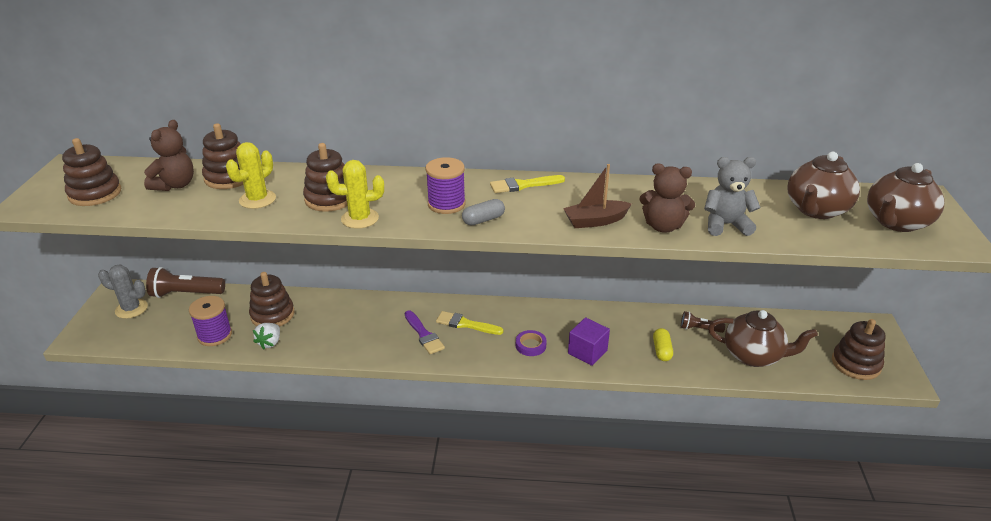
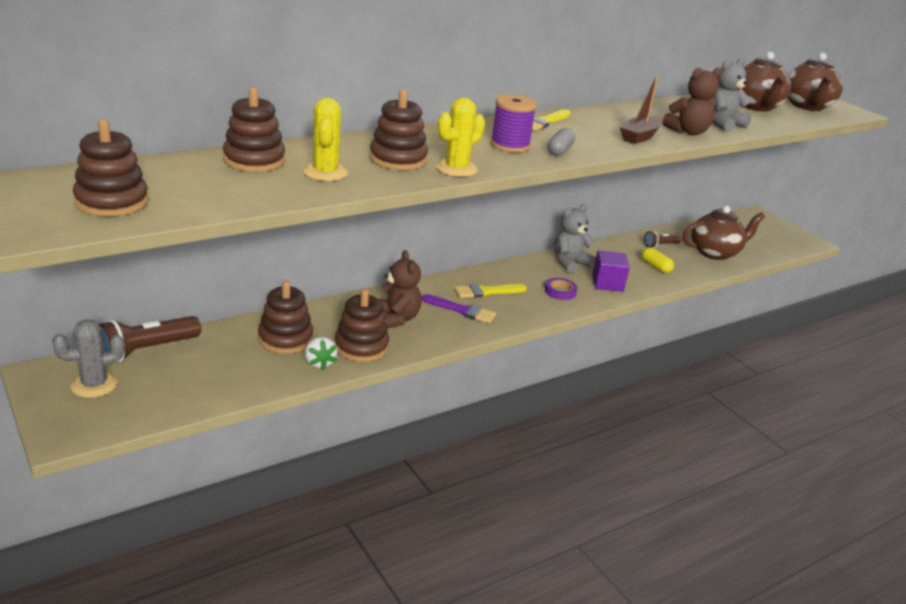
camera: 40 degrees left, 5 degrees down
(175, 185) = (202, 177): brown teddy bear -> brown teddy bear (396, 319)
(215, 335) = (245, 376): purple spool -> none
(577, 320) = (569, 263): none -> grey teddy bear
(856, 364) = (775, 240): brown stacking toy -> brown stacking toy (361, 347)

